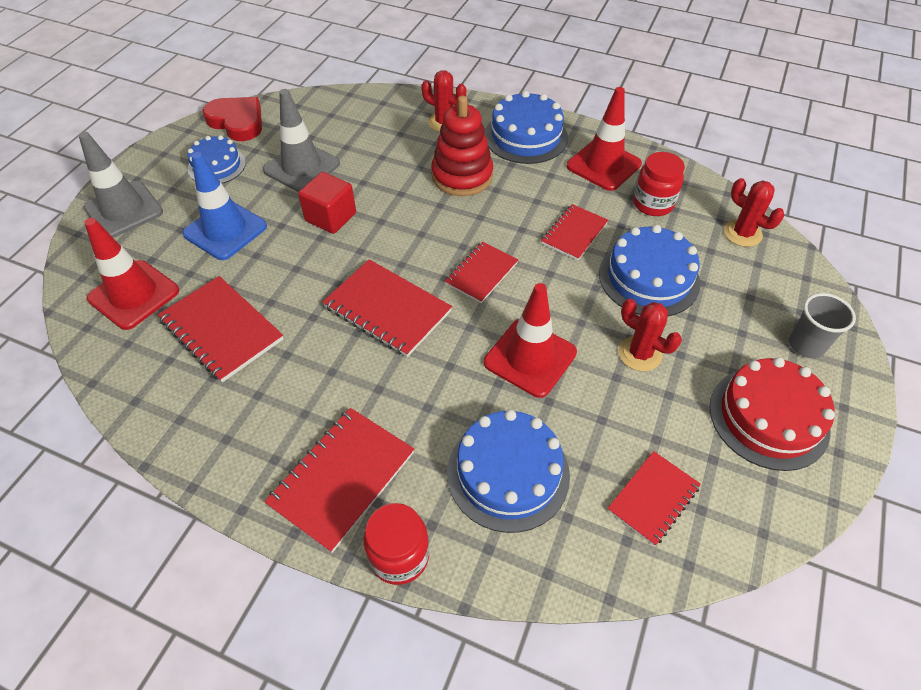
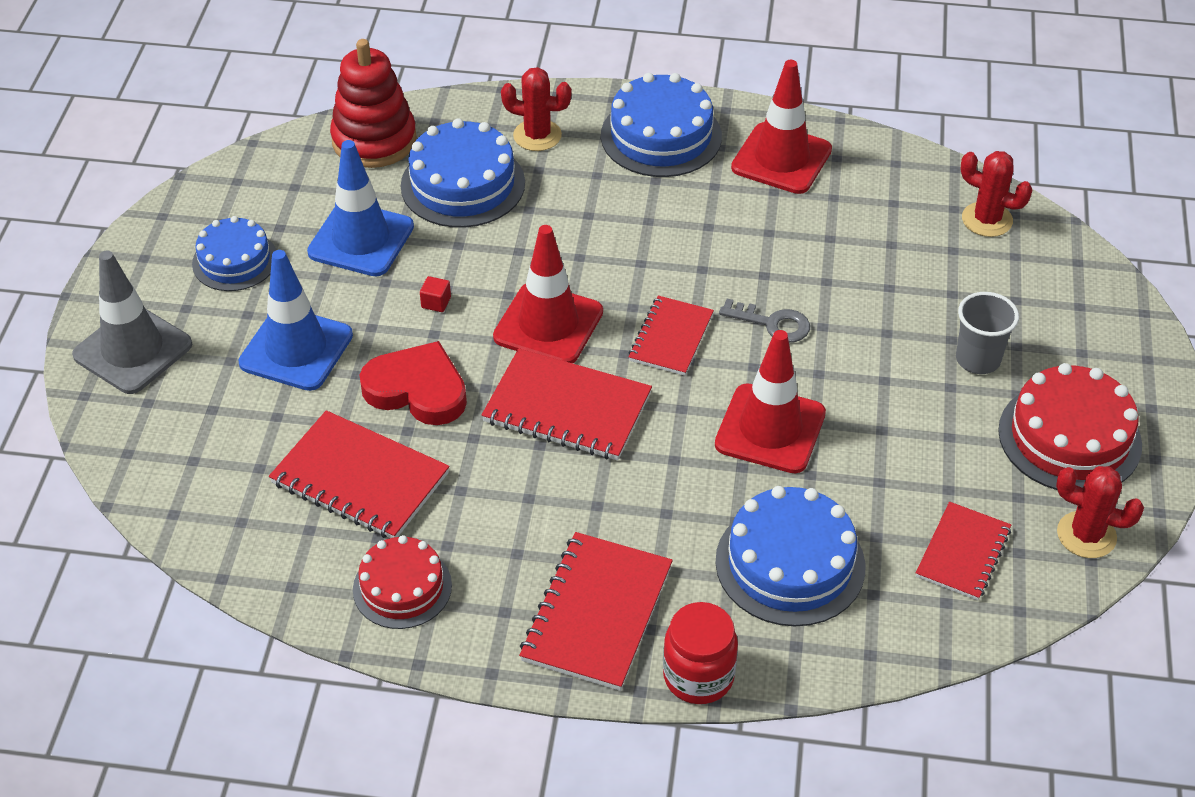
camera: 15 degrees left, 5 degrees down
(134, 295) = (214, 459): red traffic cone -> red traffic cone (548, 324)
(210, 421) = (402, 587): none -> red cake
(237, 122) = (230, 189): red heart -> red heart (417, 389)
(302, 167) = (361, 240): grey traffic cone -> blue traffic cone
(331, 217) = (436, 302): red cube -> red cube, size x0.44
(462, 176) = (594, 210): red stacking toy -> red stacking toy (374, 140)
(559, 278) = (772, 323): none -> grey key
(574, 233) = (773, 261): red notebook -> none
(640, 354) = (901, 396): red cactus -> red cactus (1086, 535)
(649, 278) = (885, 301): blue cake -> blue cake (463, 184)
(653, 204) = (862, 201): red jar -> none
(806, 345) = (1094, 345): grey cup -> grey cup (977, 359)

